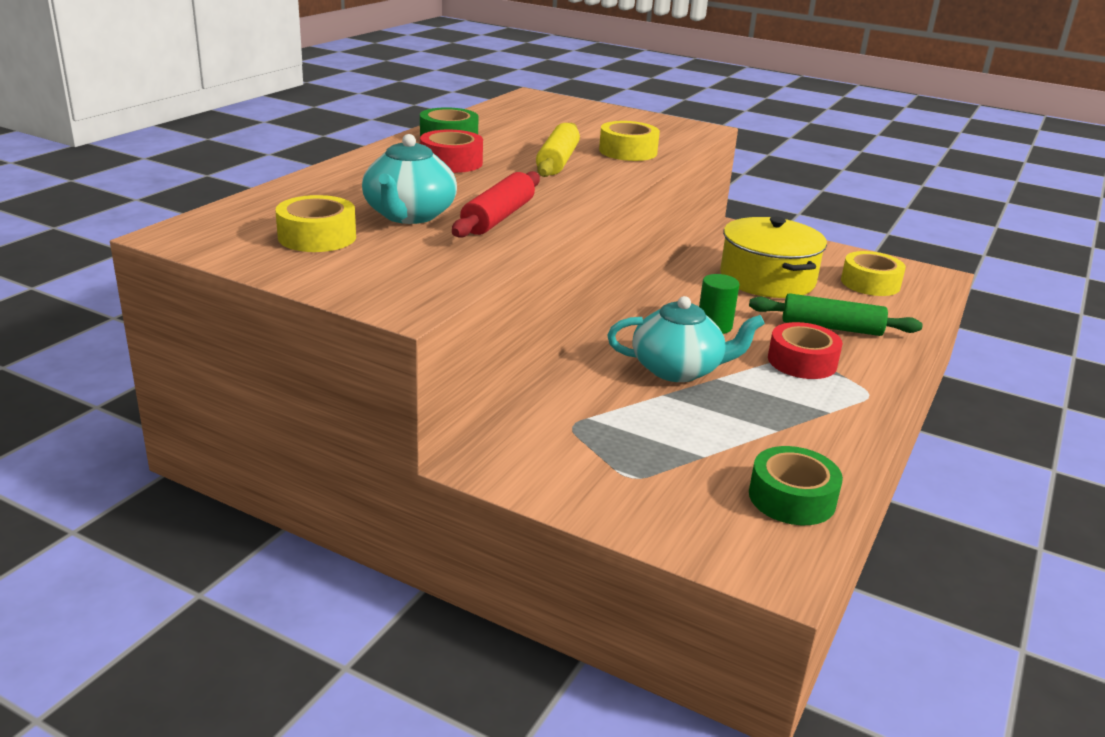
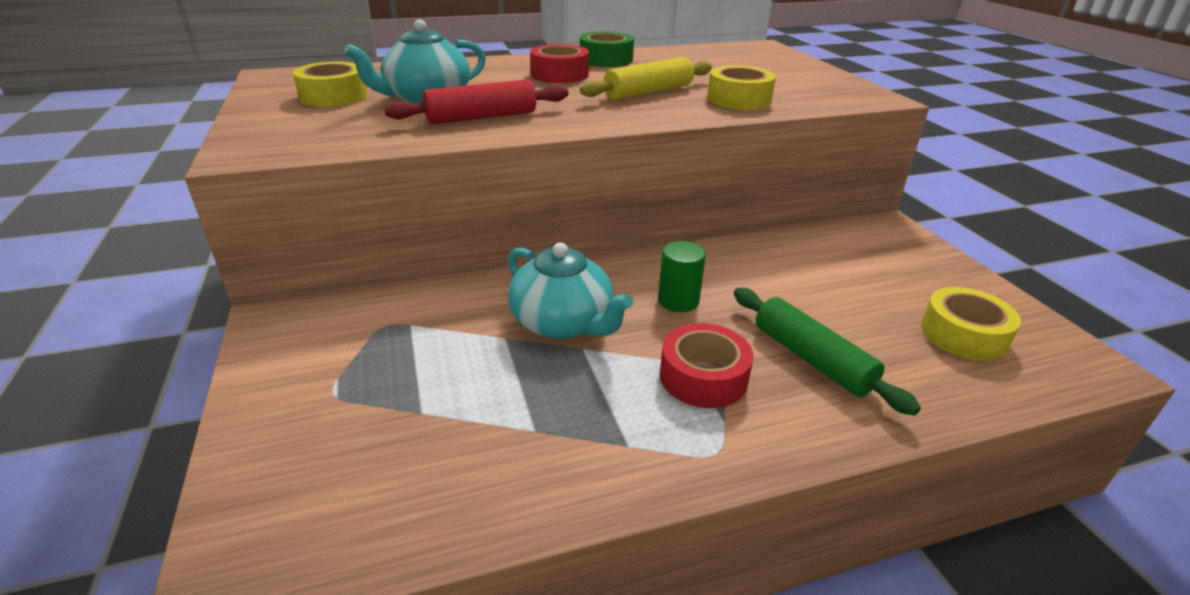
camera: 45 degrees right, 5 degrees up
(767, 279) = (828, 281): yellow pot -> none
(792, 498) = (403, 508): green tape -> none

